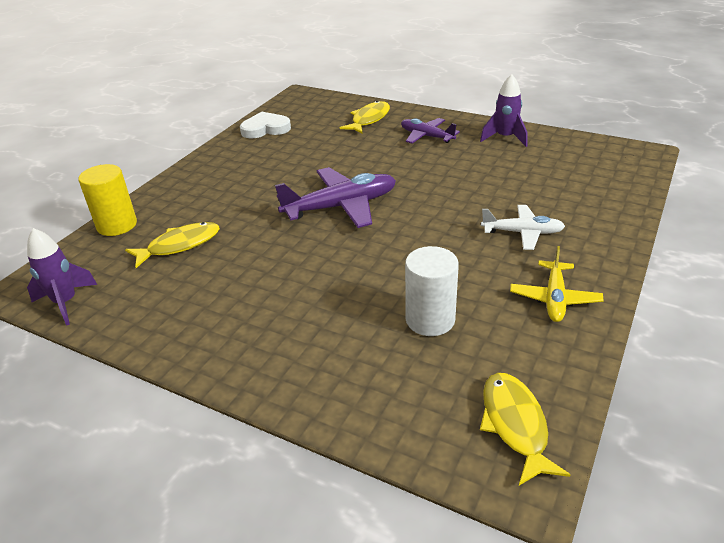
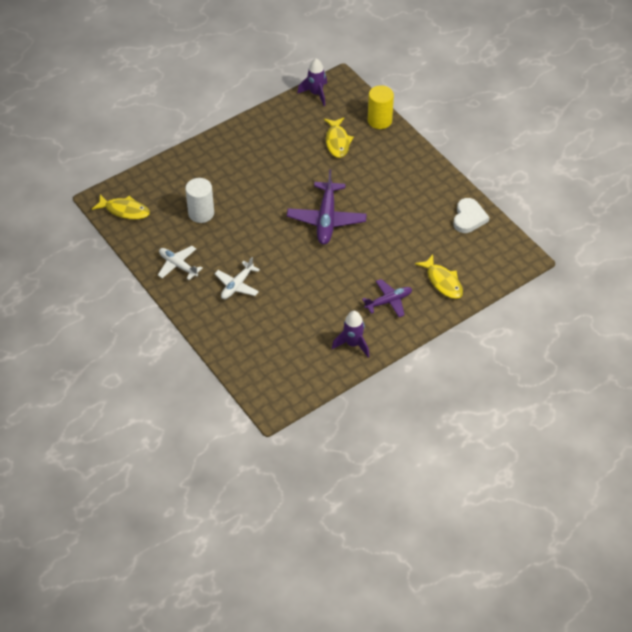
camera: 115 degrees right, 15 degrees up
(554, 298) = (178, 265): yellow plane -> white plane

